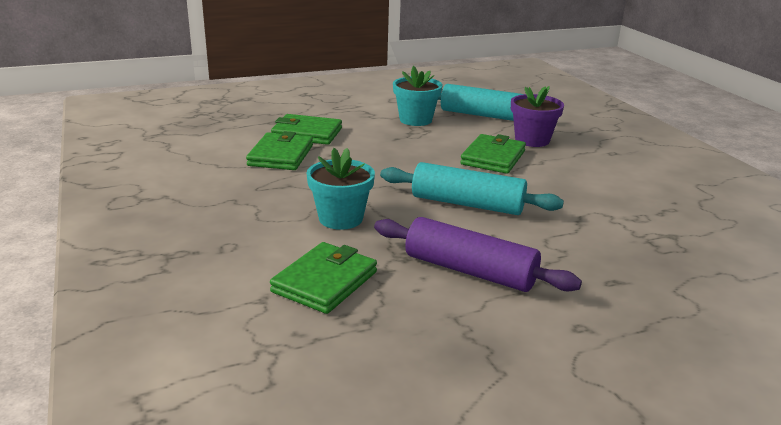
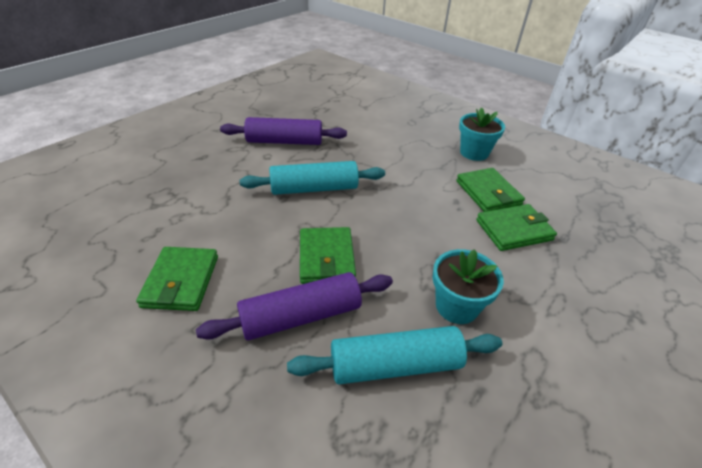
camera: 150 degrees right, 15 degrees up
(325, 282) = (348, 119): green wallet -> green wallet (181, 281)
(340, 218) = (380, 152): turquoise flower pot -> turquoise flower pot (474, 153)
(532, 140) = (301, 316): purple flower pot -> purple rolling pin

